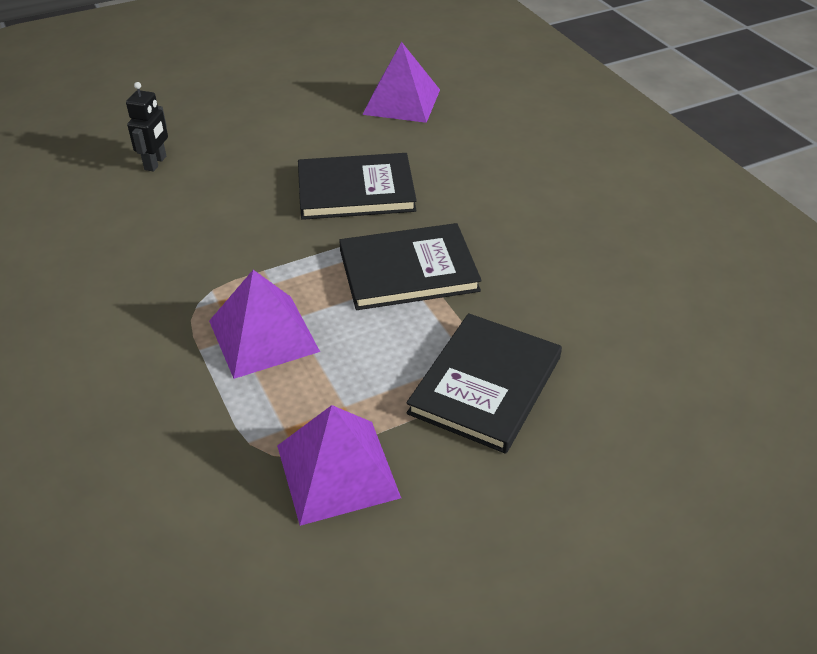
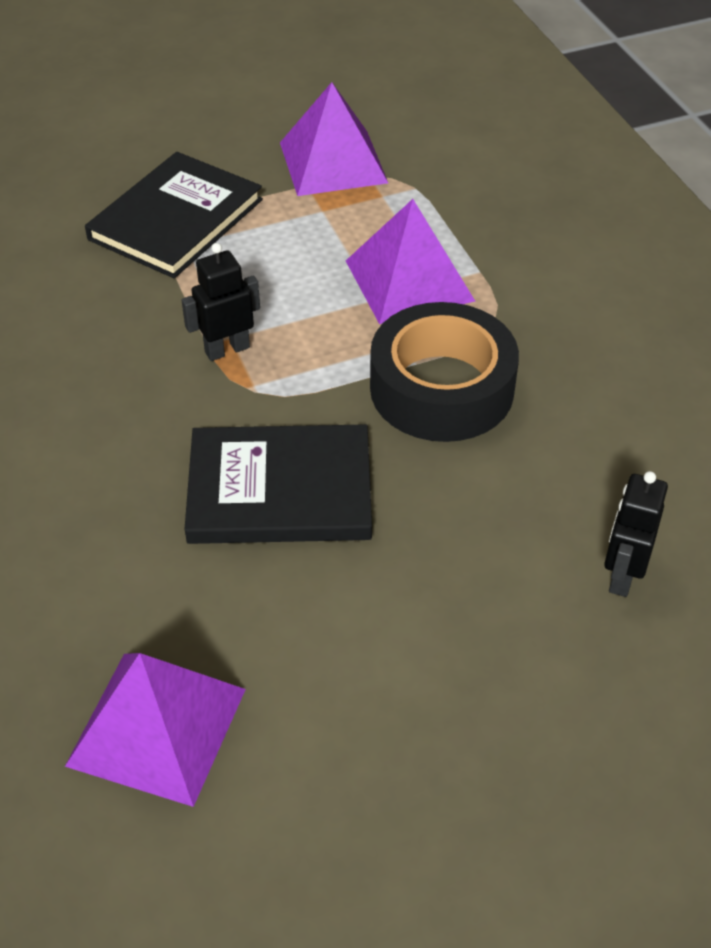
camera: 175 degrees left, 5 degrees up
(246, 253) = (441, 388): none -> black tape
(408, 270) = (227, 349): black book -> black robot

